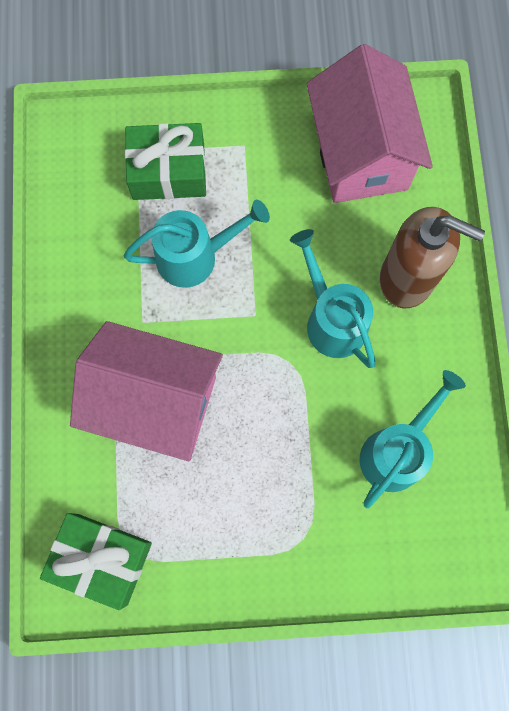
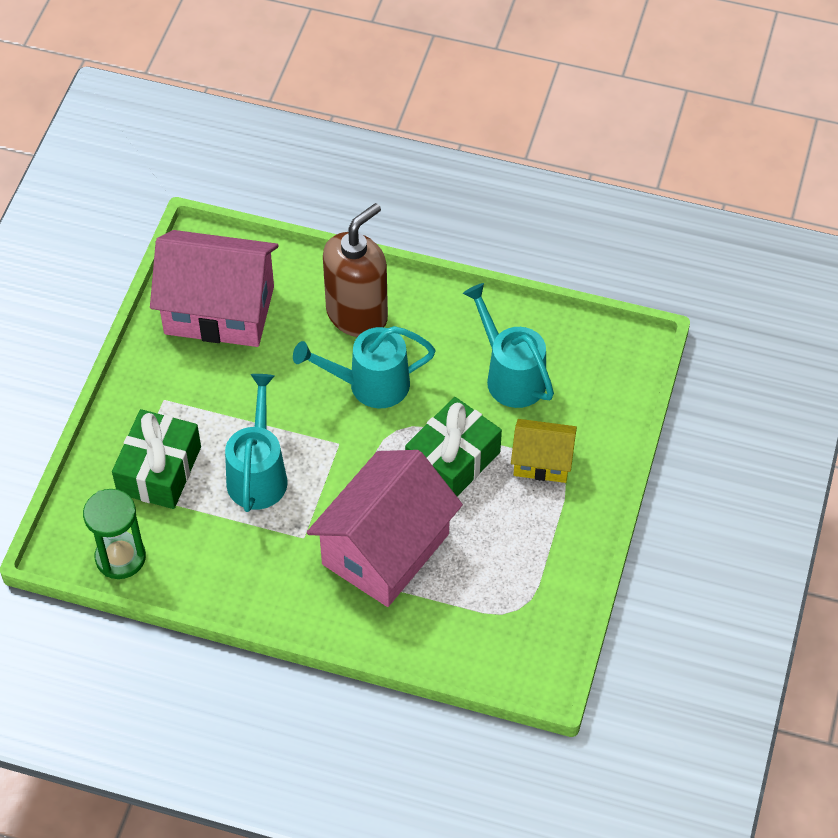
camera: 70 degrees left, 20 degrees down
(69, 176) = (120, 557): none -> green hourglass
(102, 559) = (517, 635): green gift -> green gift (452, 460)
(307, 517) = (542, 462): none -> yellow house

